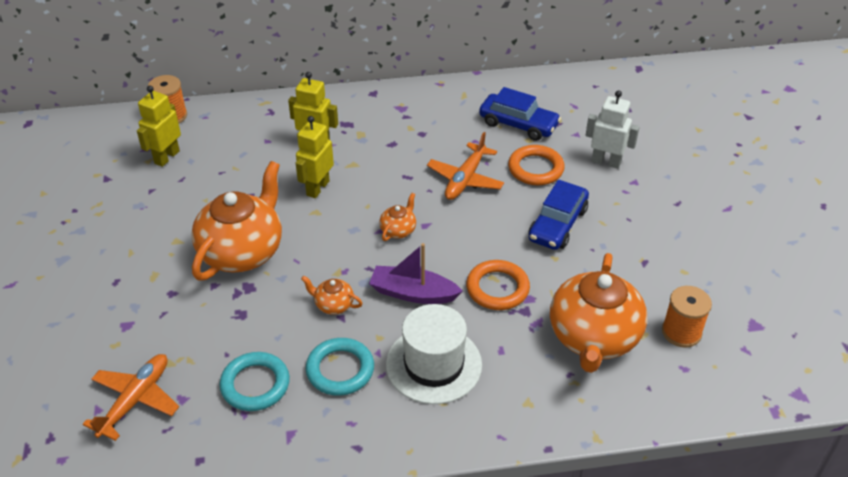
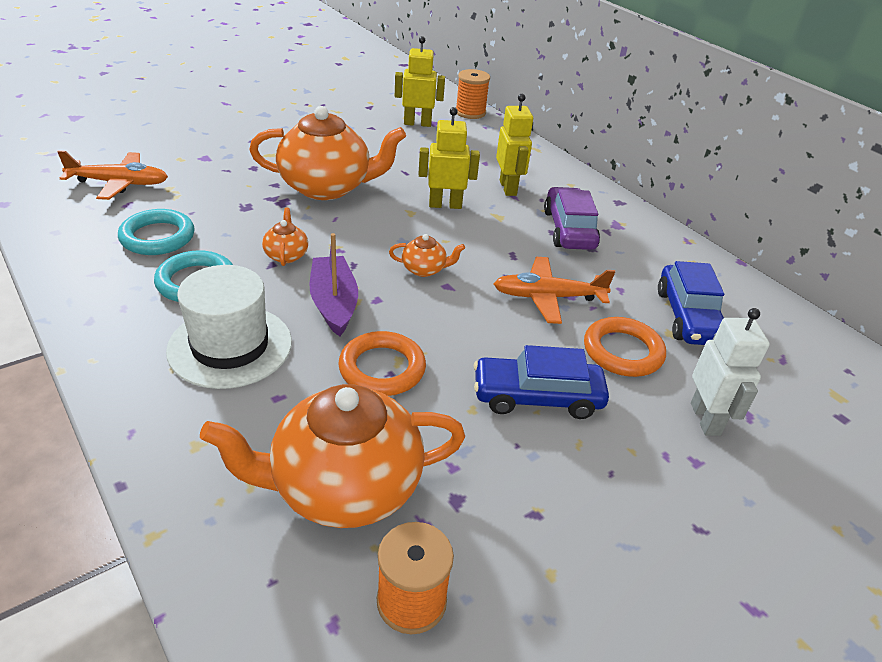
camera: 60 degrees right, 5 degrees down
(393, 134) = (569, 229): none -> purple car

